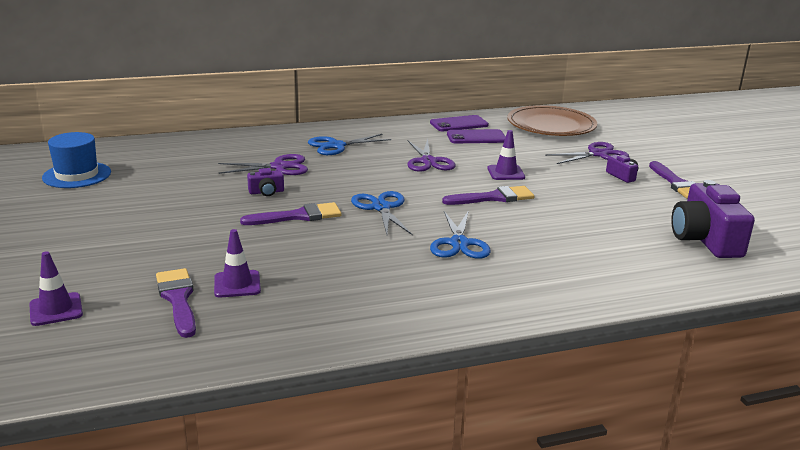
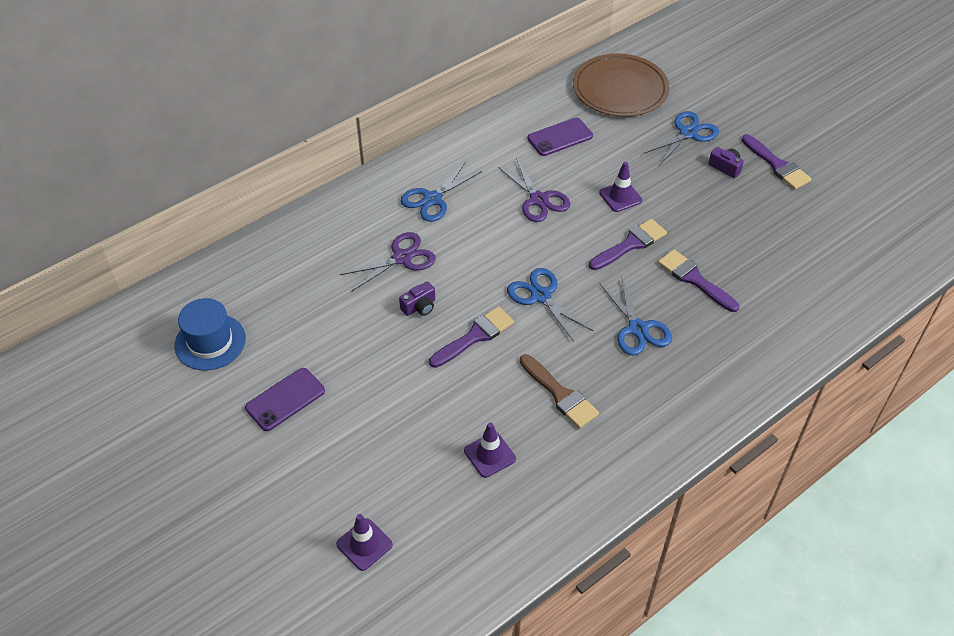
camera: 20 degrees left, 25 degrees up
(178, 299) = (455, 492): purple brush -> purple brush (694, 279)
(344, 264) = (560, 394): none -> brown brush
(459, 124) = (529, 115): purple phone -> purple phone (285, 399)
(598, 154) = (688, 133): purple scissors -> blue scissors
(705, 240) = (831, 251): purple camera -> none

